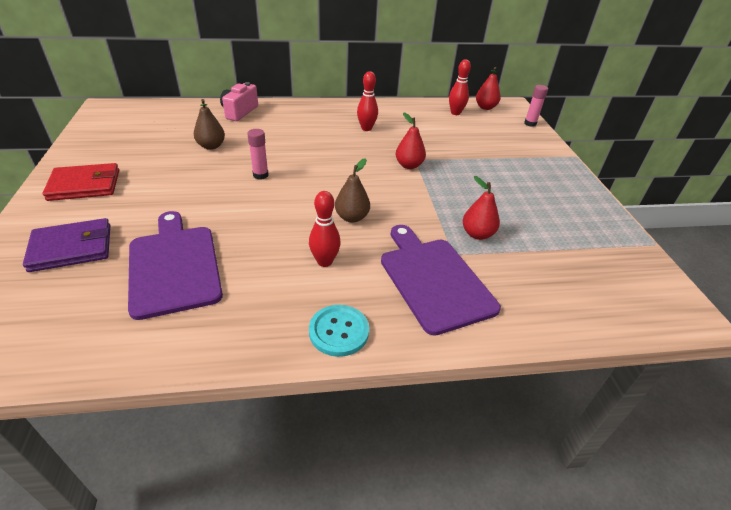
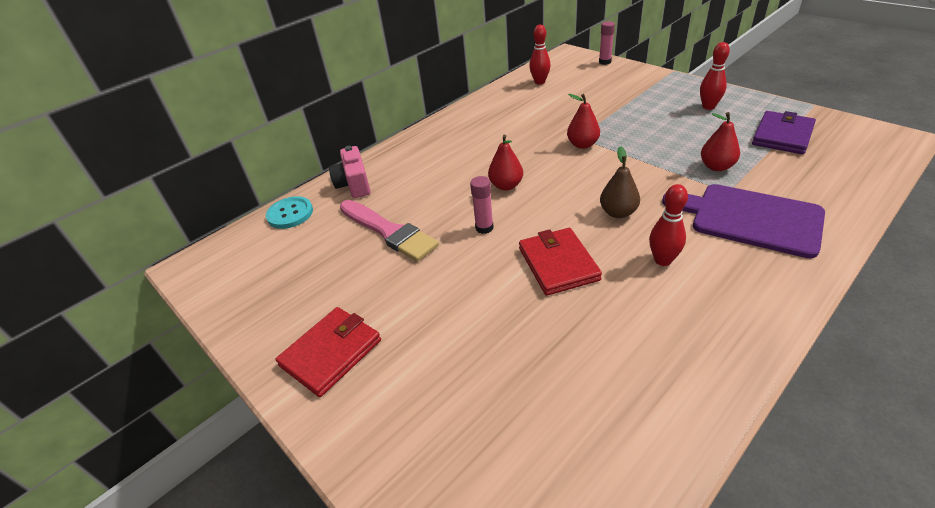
camera: 30 degrees left, 0 degrees up
(72, 248) = (440, 416): purple wallet -> purple wallet (782, 135)
(174, 266) = (562, 354): purple cutting board -> none
(211, 146) = (389, 232): brown pear -> pink brush
(262, 220) = (558, 264): none -> red wallet
(339, 331) = (764, 302): turquoise button -> turquoise button (290, 214)
(366, 128) = (496, 134): red bowling pin -> red bowling pin (708, 107)
(485, 107) = (553, 66): red pear -> red pear (506, 185)

